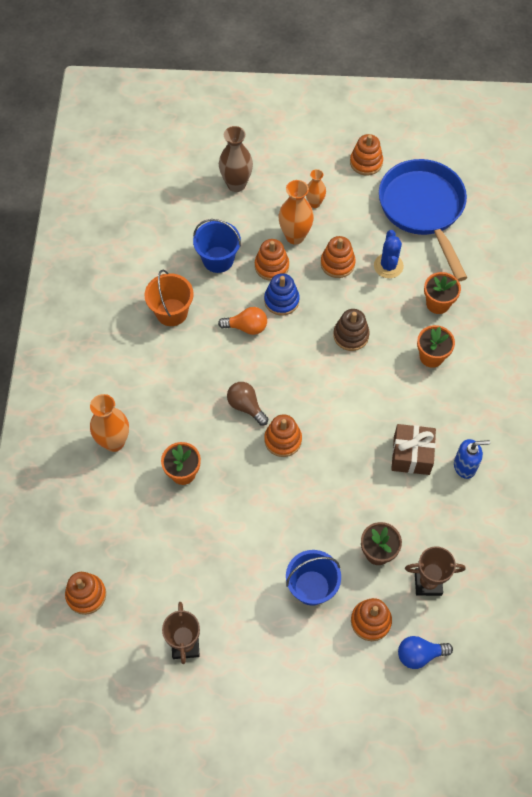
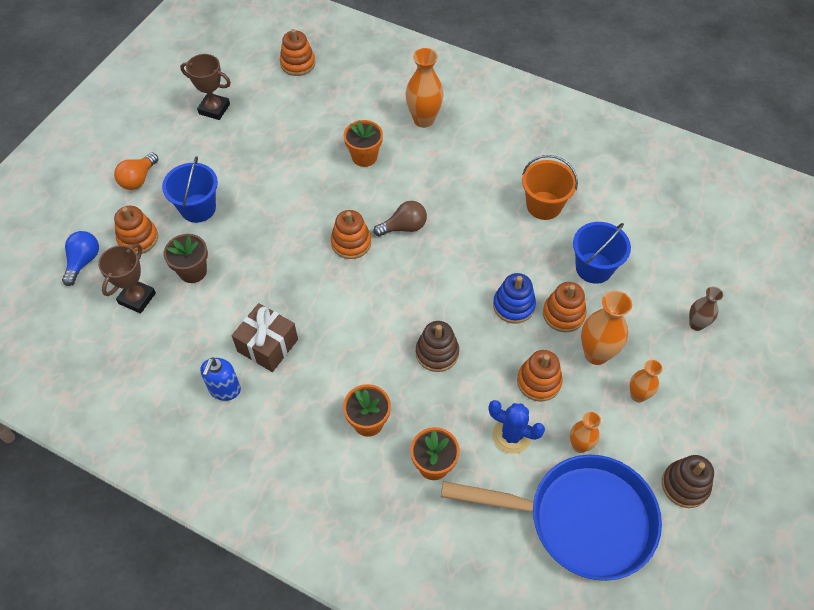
camera: 115 degrees right, 5 degrees down
(236, 184) = (696, 324): brown vase -> brown vase, size x0.61
(246, 327) = (495, 261): orange light bulb -> orange light bulb (138, 179)
(366, 162) = (685, 485): orange stacking toy -> brown stacking toy
(372, 225) = (579, 445): none -> orange vase

